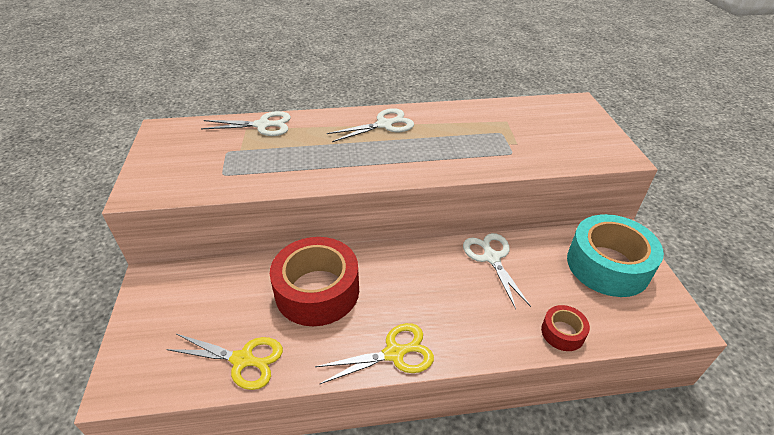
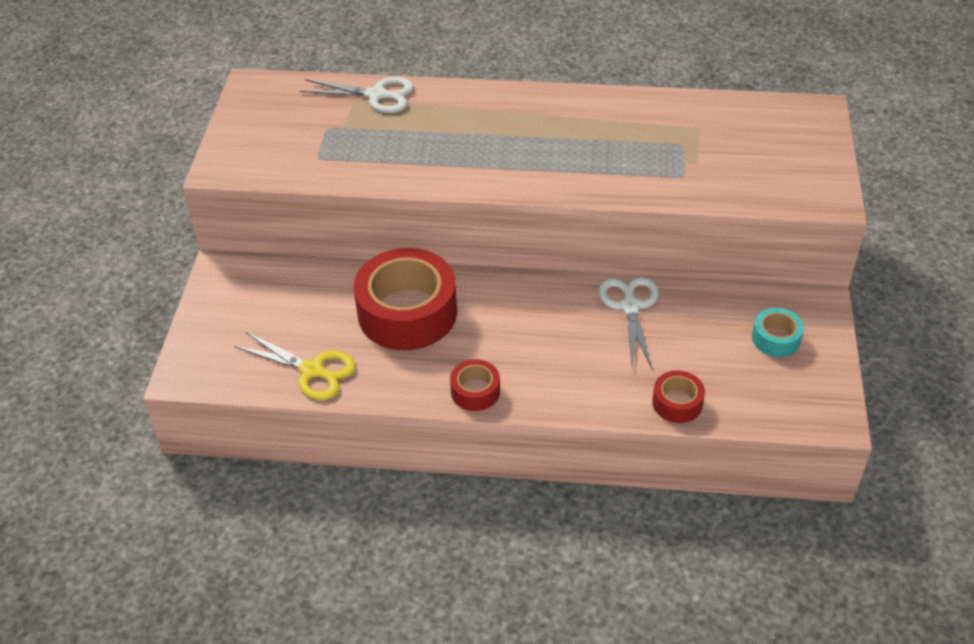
camera: 15 degrees right, 5 degrees up
(384, 125) = (532, 113): white scissors -> none
(394, 353) = (475, 391): yellow scissors -> red tape
(607, 265) = (776, 338): turquoise tape -> turquoise tape, size x0.47

